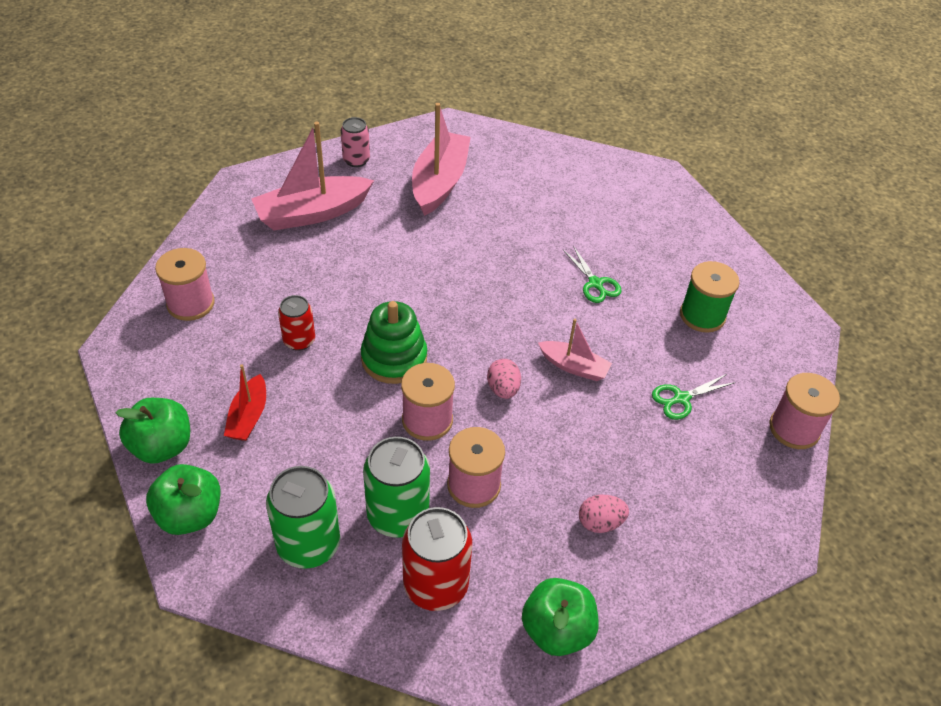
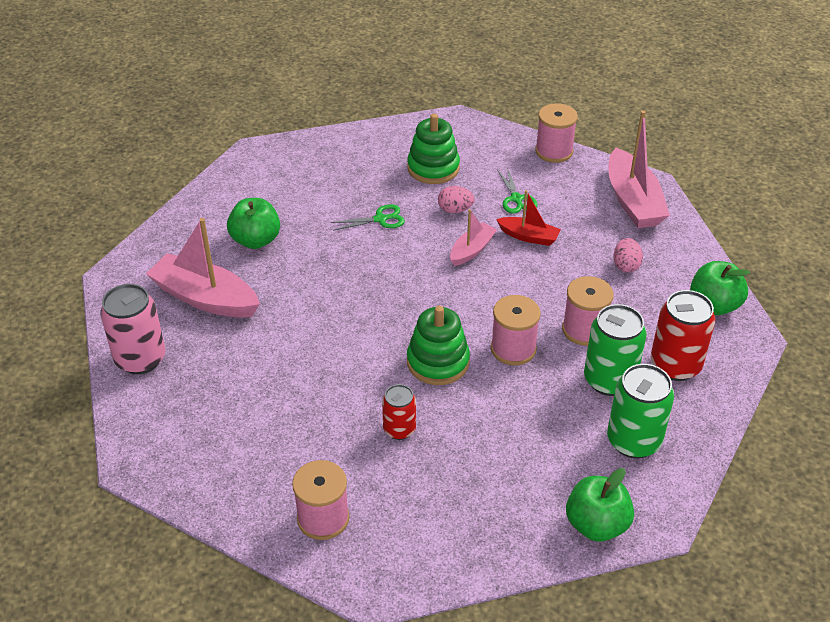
camera: 75 degrees left, 5 degrees down
(162, 446) = (514, 546): green apple -> green apple (256, 240)
(248, 416) = (488, 475): red boat -> red boat (528, 236)
(312, 213) = (214, 404): pink boat -> pink boat (633, 201)
(356, 160) = (140, 359): pink can -> pink can, size x1.67
(503, 389) = (488, 296): pink egg -> pink egg (455, 210)
(702, 315) = (433, 168): green spool -> green stacking toy

